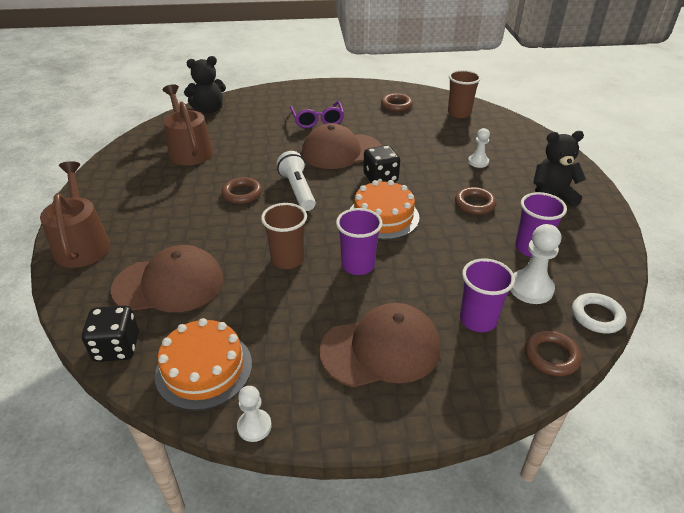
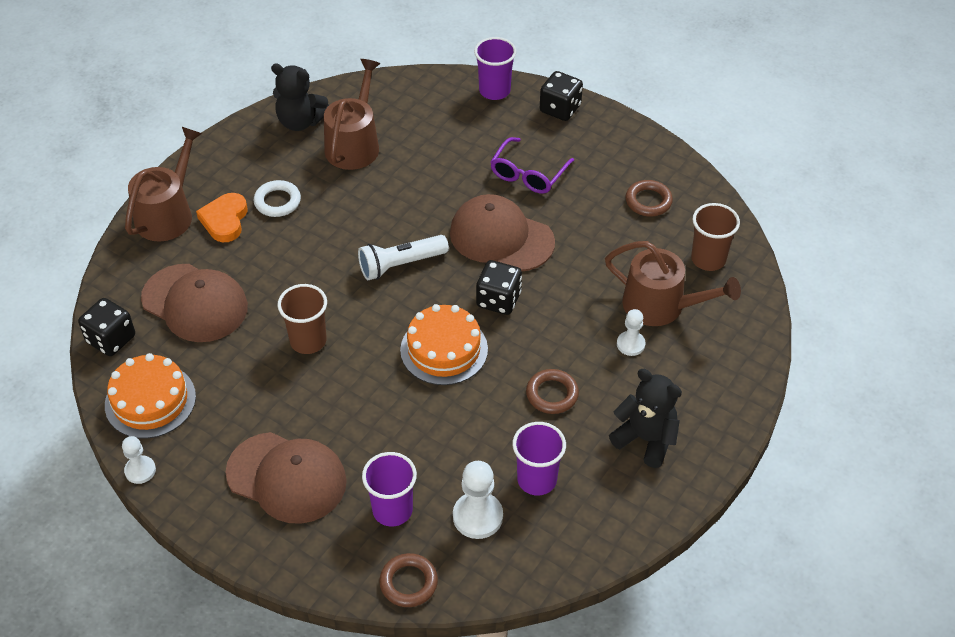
camera: 40 degrees right, 10 degrees up
(137, 226) = (225, 220): none -> orange heart
(209, 110) = (431, 89): black teddy bear -> black teddy bear (300, 121)
(242, 193) = (346, 236): brown ring -> none
(297, 90) = (560, 109): none -> black dice
(298, 190) = (401, 265): white flashlight -> white flashlight turned 135 degrees counterclockwise
(358, 265) = (359, 387): purple cup -> purple cup (494, 91)
(467, 140) = (661, 306): none -> brown watering can
(597, 316) = (497, 583): white ring -> white ring (277, 201)

